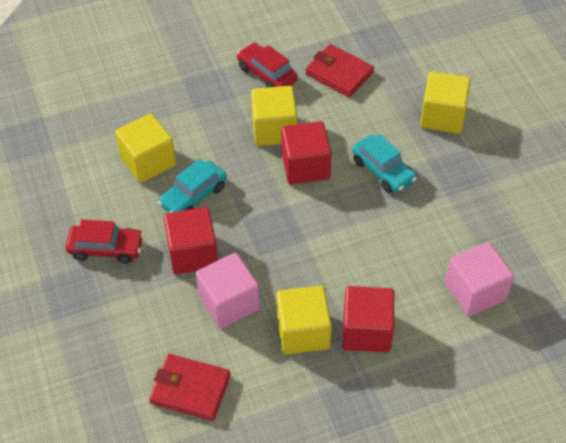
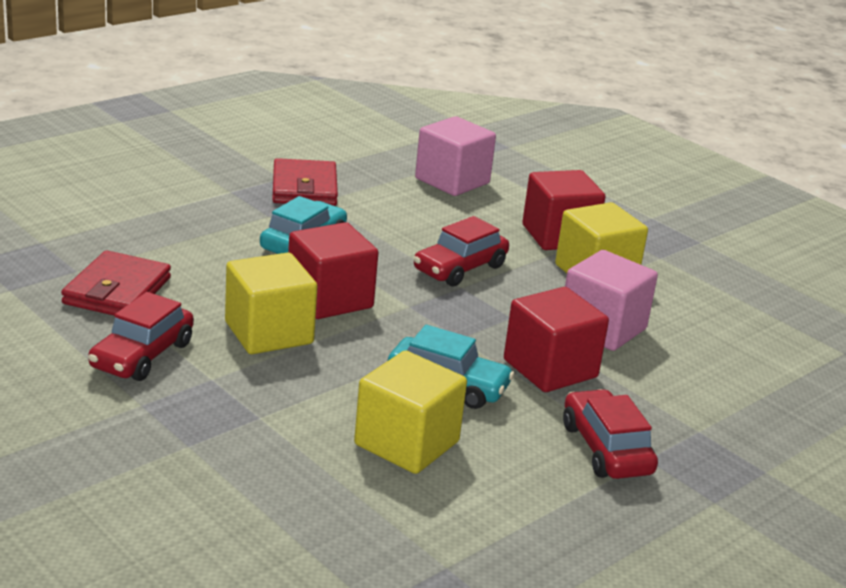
camera: 115 degrees left, 25 degrees down
(190, 389) = (744, 337): red wallet -> red wallet (304, 188)
(329, 248) = (460, 268): none -> red car
(442, 116) = (178, 209): yellow cube -> none

